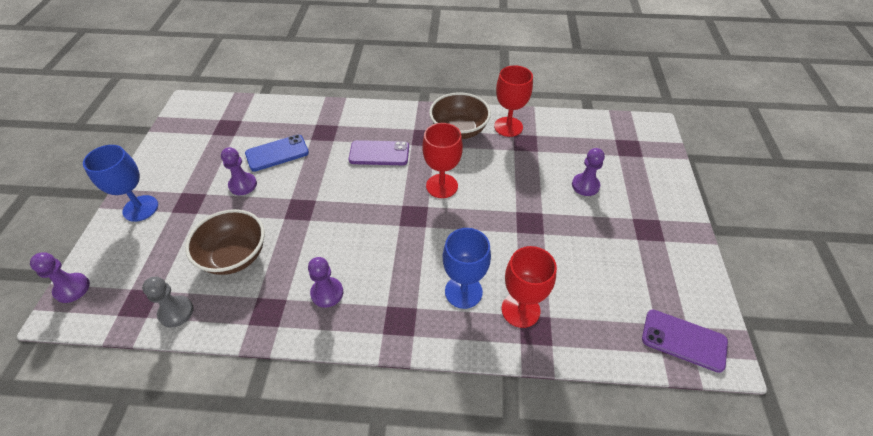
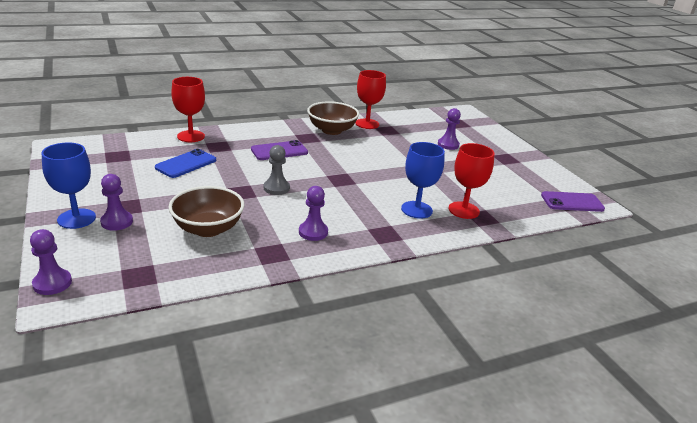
camera: 30 degrees left, 20 degrees down
(176, 312) = (185, 272): grey pawn -> grey pawn (276, 188)
(243, 185) = (172, 187): purple pawn -> purple pawn (117, 222)
(442, 186) = (347, 160): red goblet -> red goblet (191, 136)

